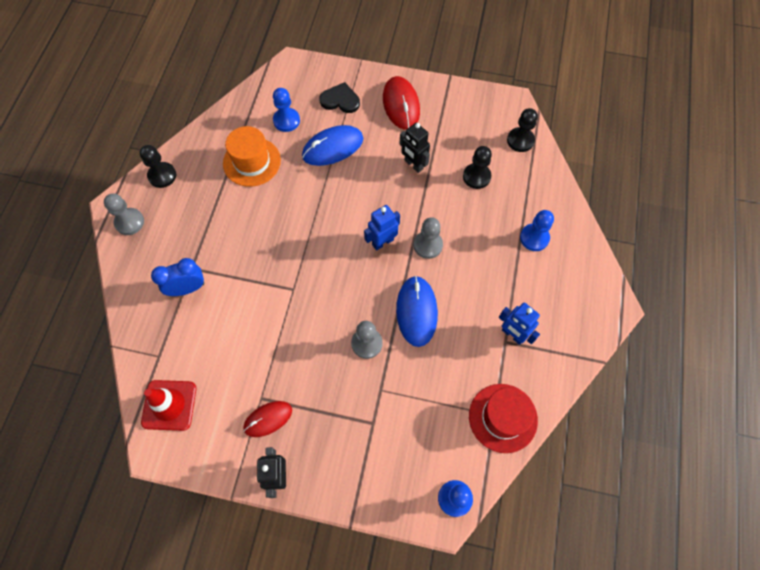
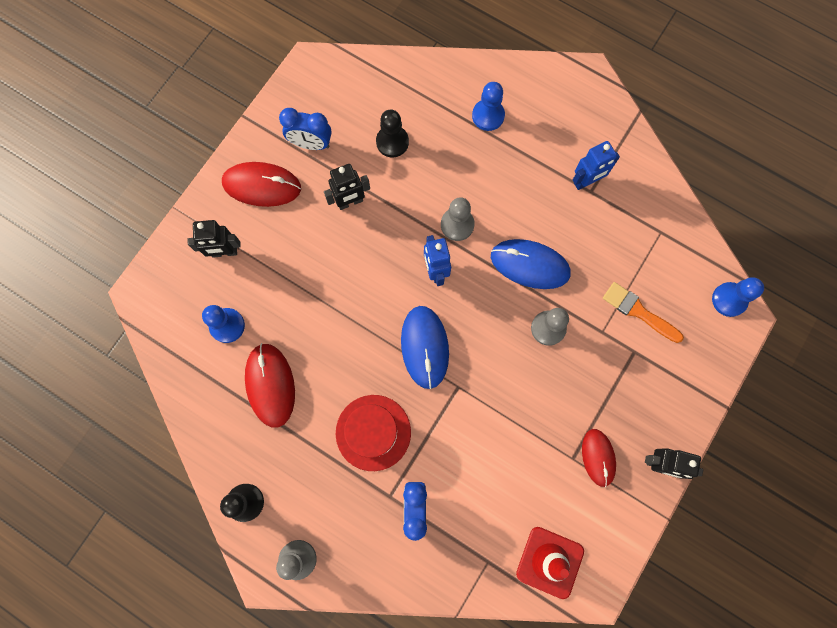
camera: 70 degrees left, 10 degrees up
(252, 162) = (270, 385): orange hat -> red mouse
(333, 147) = (289, 283): blue mouse -> blue mouse (424, 347)
(340, 100) = (224, 252): black heart -> black robot
(410, 416) = (638, 311): none -> orange brush
(448, 124) = (311, 144): none -> blue clock
(503, 418) = (666, 225): red hat -> red hat (373, 432)
(520, 140) = (364, 79): black pawn -> none

